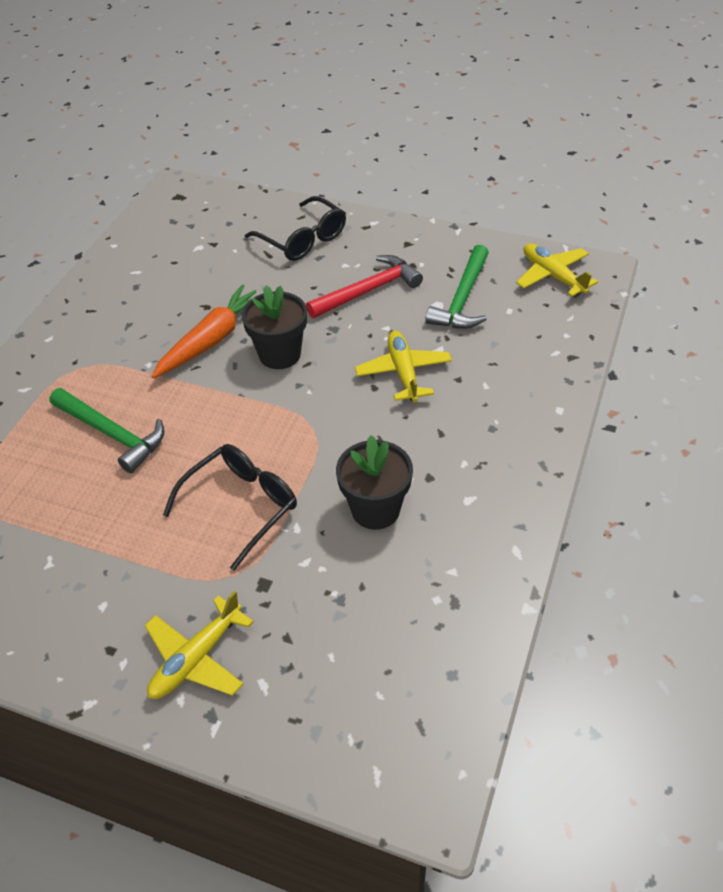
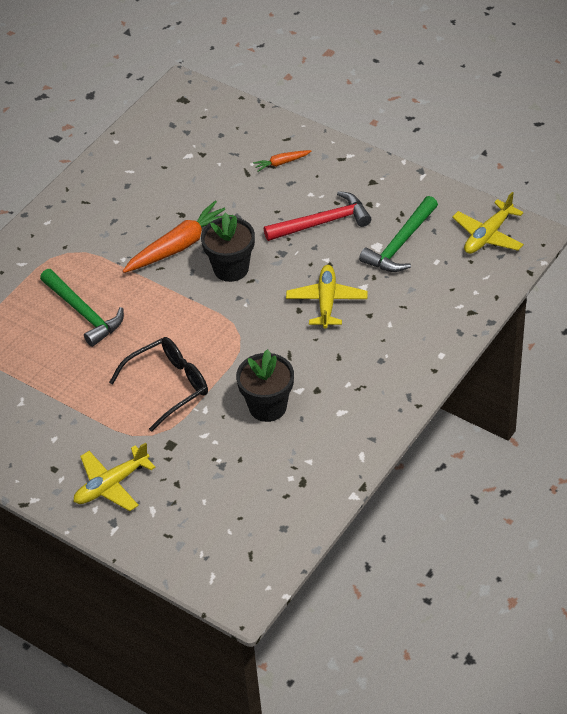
camera: 15 degrees right, 0 degrees up
(303, 240) = (281, 163): black glasses -> orange carrot
(553, 276) = (488, 235): yellow plane -> yellow plane turned 120 degrees counterclockwise

